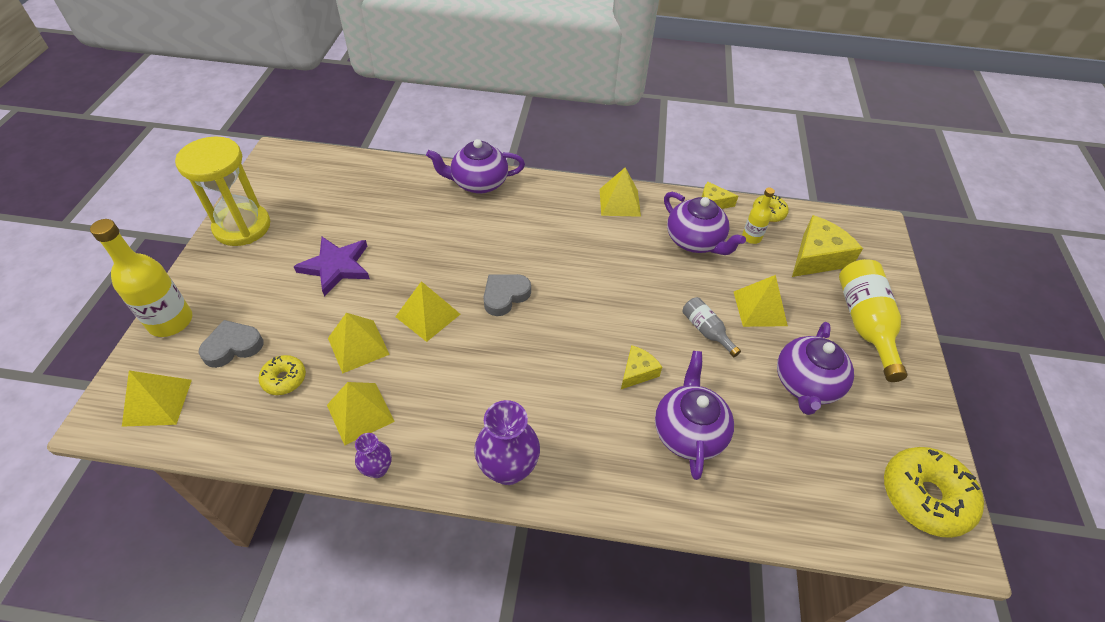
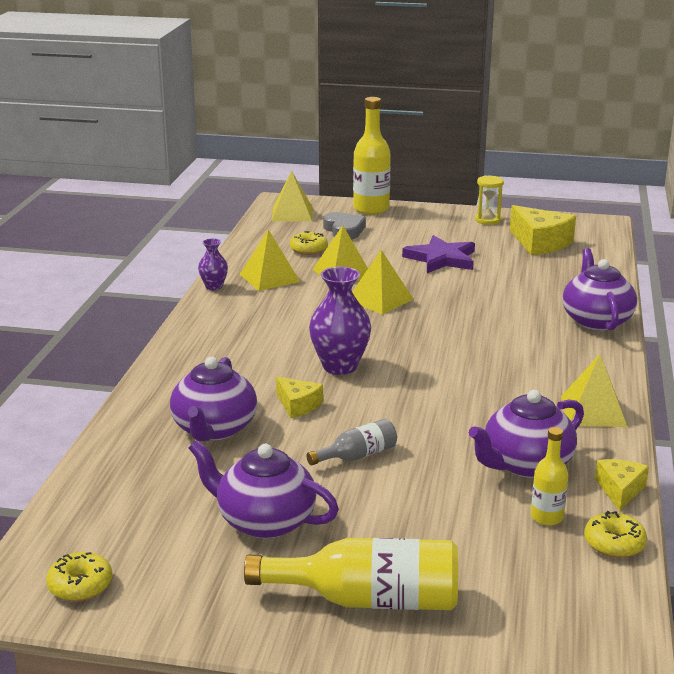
camera: 95 degrees right, 25 degrees down
(242, 227) = (488, 220): yellow hourglass -> yellow hourglass, size x0.49
(505, 296) = (408, 335): grey heart -> none
(508, 468) = (198, 336): purple vase -> purple vase (340, 366)
(688, 432) = (214, 429): purple teapot -> purple teapot turned 90 degrees clockwise
(760, 308) = (397, 503): yellow pyramid -> none
(817, 257) = (514, 579): yellow cheese -> yellow cheese (540, 243)
(924, 496) = (80, 585): yellow donut -> yellow donut, size x0.54

